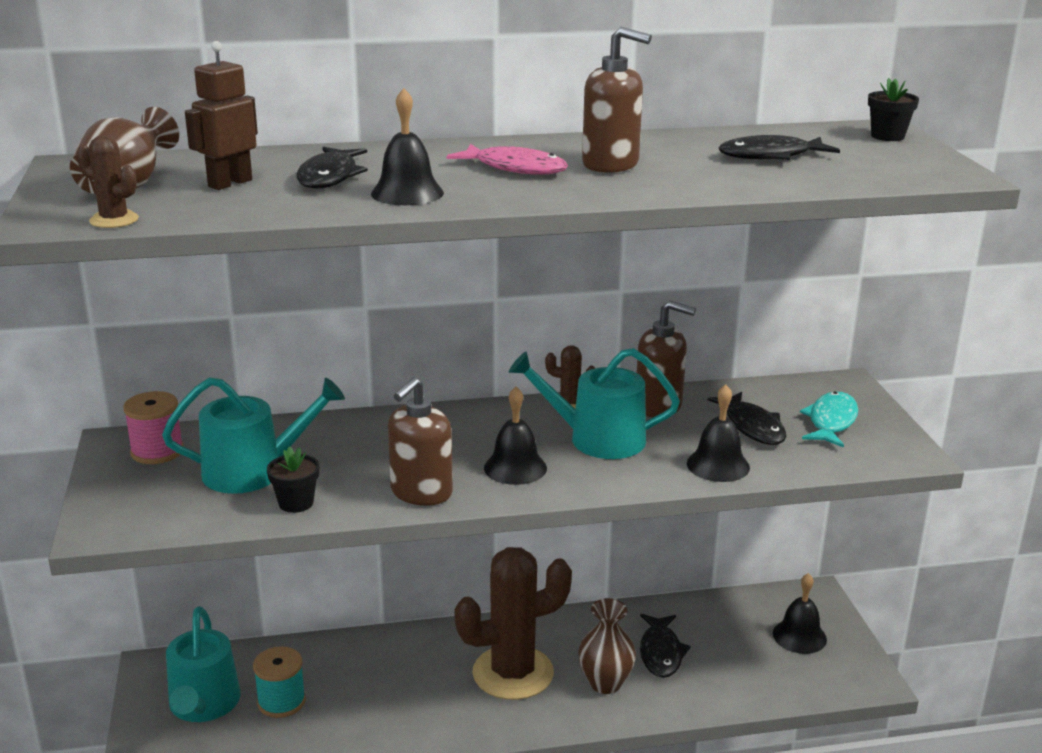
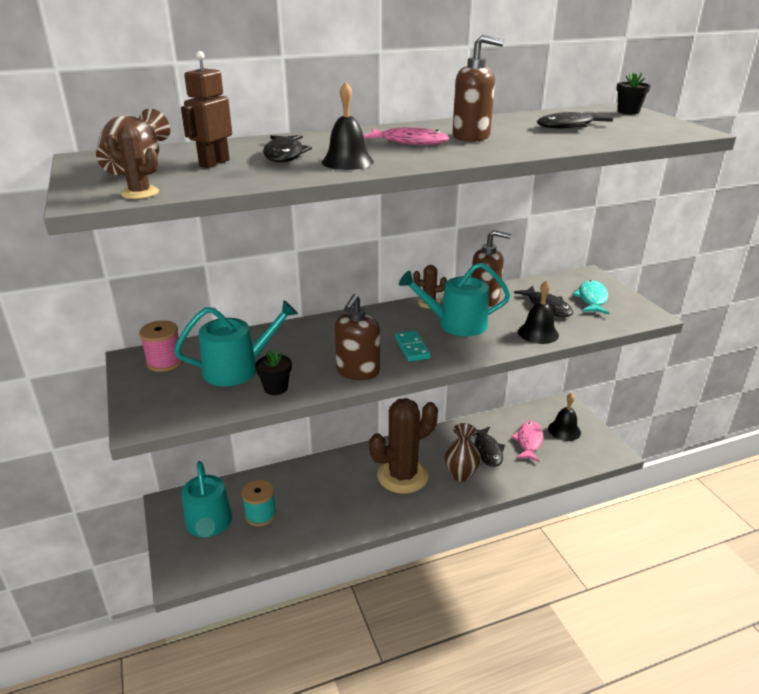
camera: 10 degrees left, 5 degrees up
(515, 467) = (412, 348): black bell -> turquoise domino
(734, 646) = (529, 441): none -> pink fish

